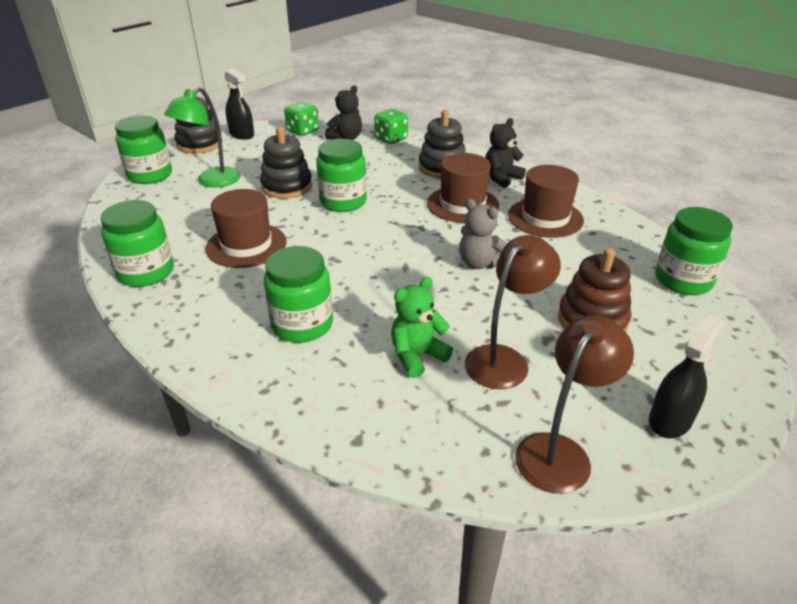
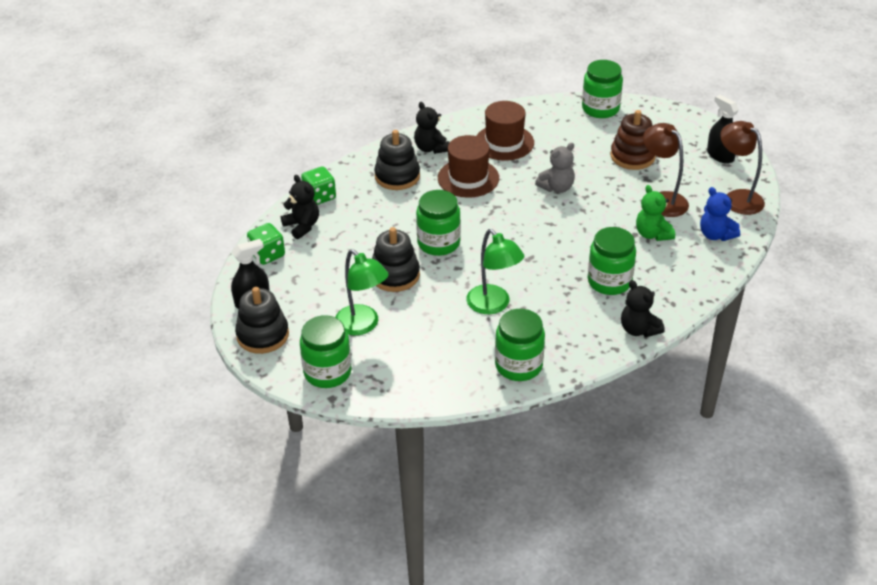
camera: 75 degrees left, 5 degrees up
(206, 360) = (638, 329): none -> black teddy bear
(246, 245) = (493, 305): brown hat -> green lamp
(443, 428) = (716, 235): none -> blue teddy bear

